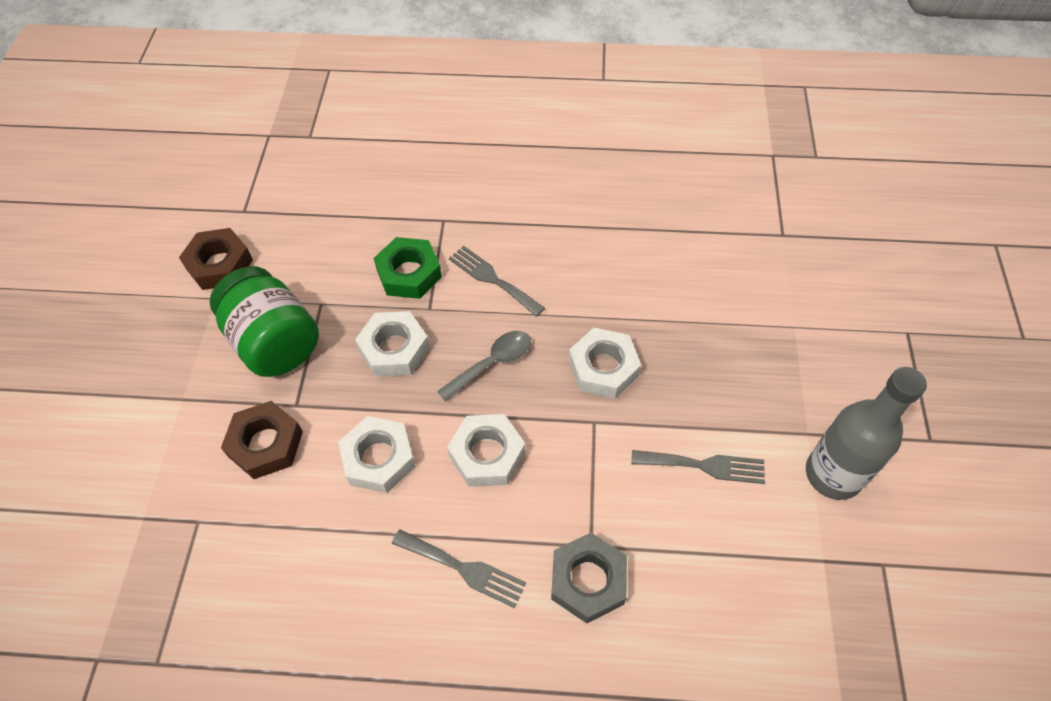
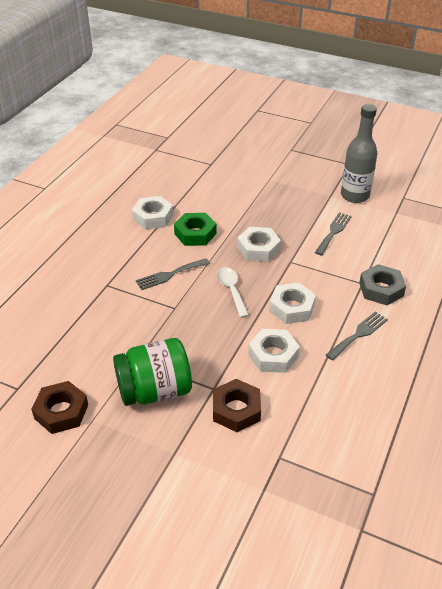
camera: 70 degrees left, 15 degrees down
(394, 349) = (196, 331): white nut -> white nut (153, 217)
(409, 273) = (140, 311): green nut -> green nut (195, 234)
(492, 363) = (231, 290): grey spoon -> white spoon

